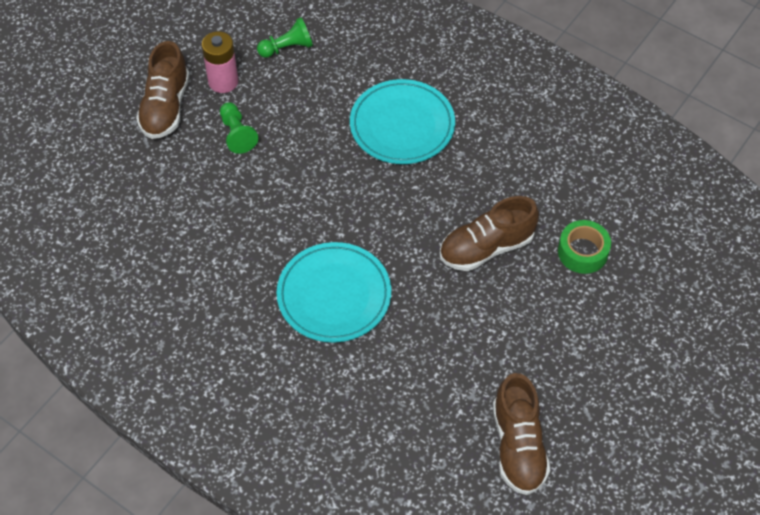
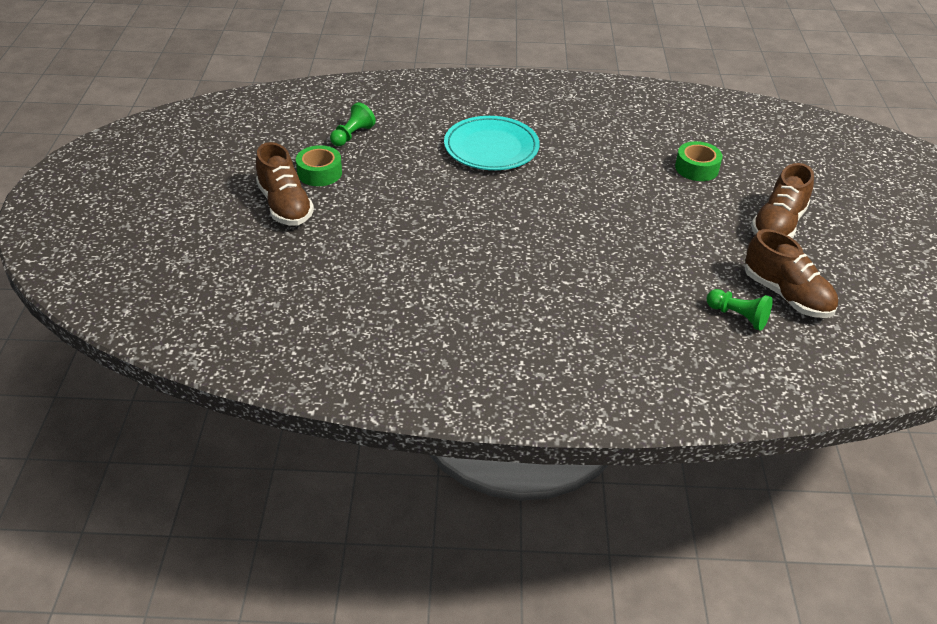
camera: 35 degrees left, 15 degrees down
(223, 81) = (319, 173): pink battery -> green tape
(237, 134) = (365, 200): green pawn -> green pawn (738, 316)
(334, 295) = (552, 266): turquoise plate -> none
(486, 248) = (630, 192): brown shoe -> brown shoe (778, 225)

